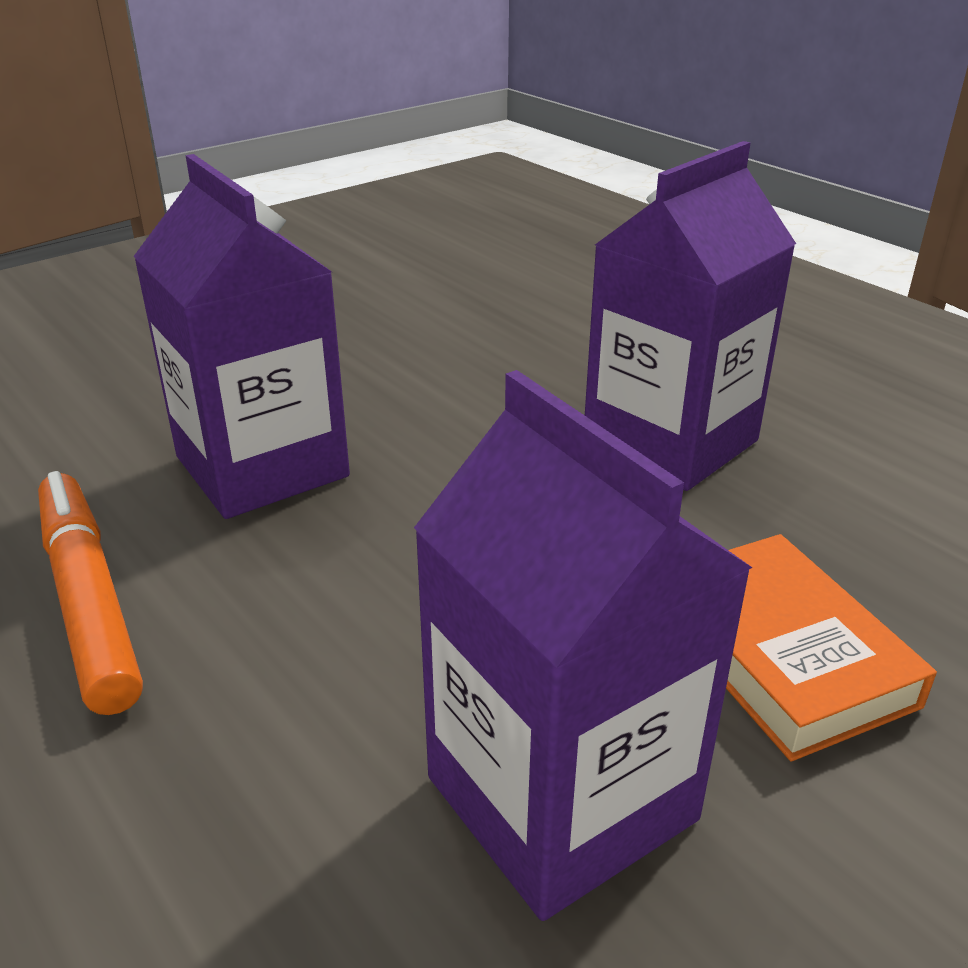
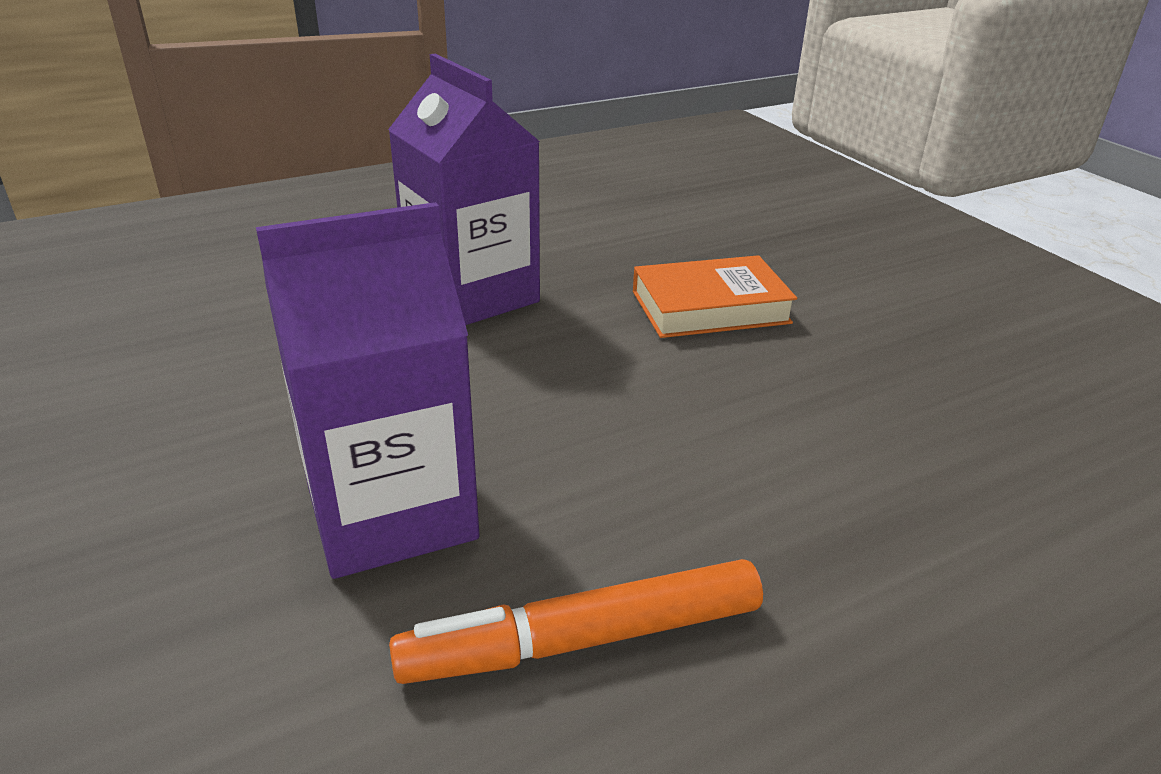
camera: 80 degrees left, 0 degrees up
(561, 798) = (821, 398): purple carton -> none

